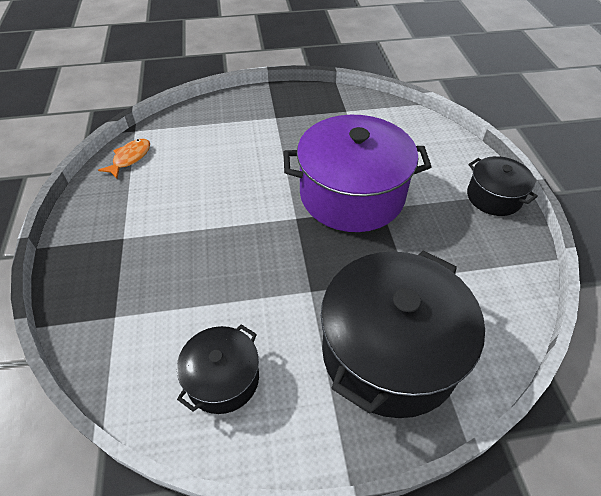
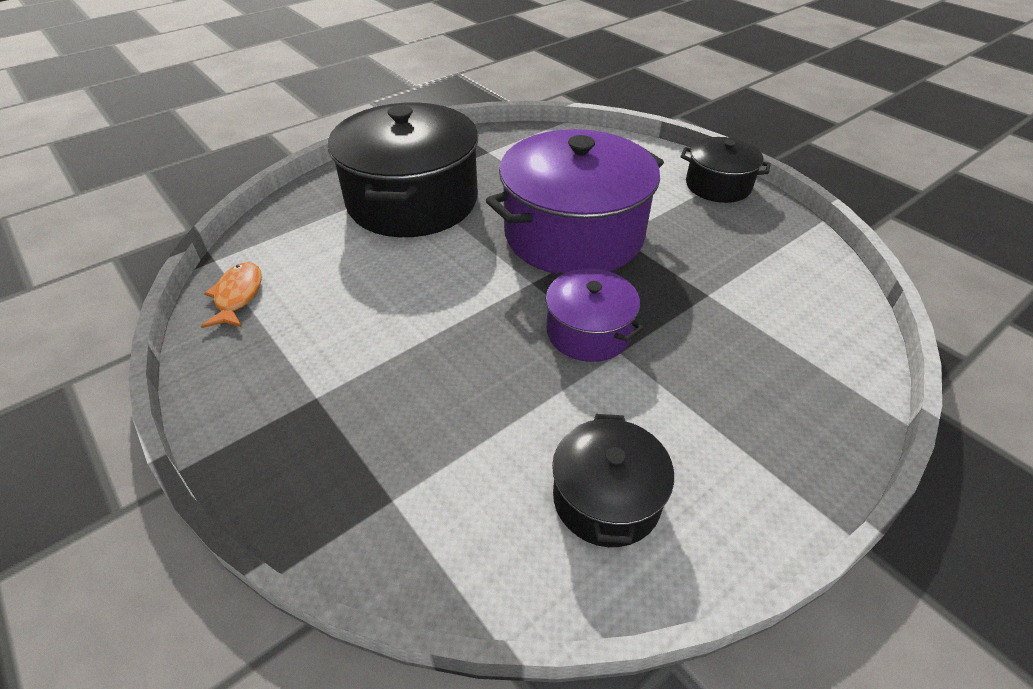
camera: 30 degrees left, 5 degrees down
(302, 268) = (588, 332): none -> purple pot
(389, 352) = (758, 374): black pot -> black pot (412, 201)

